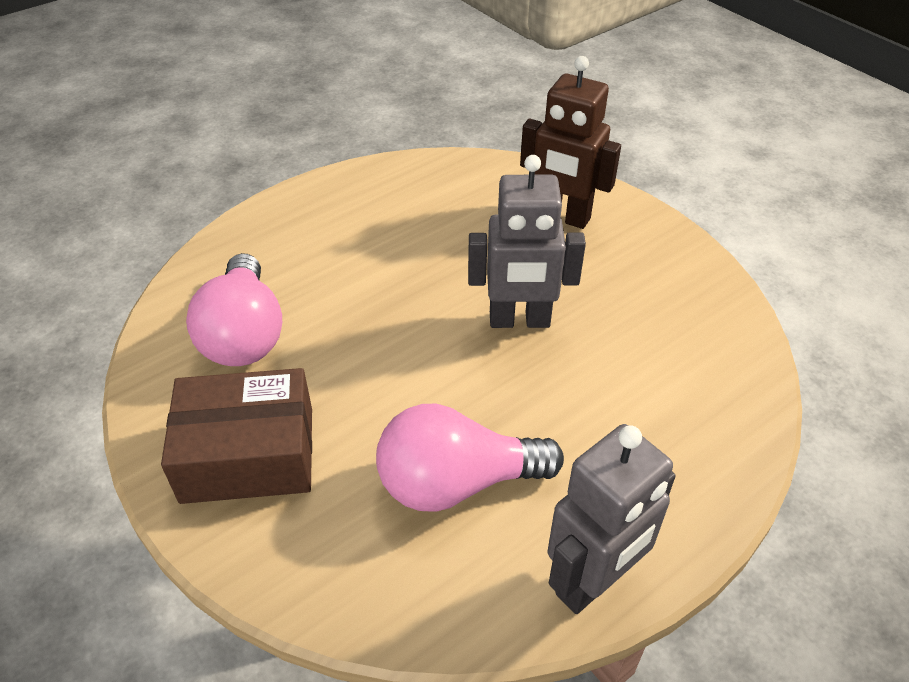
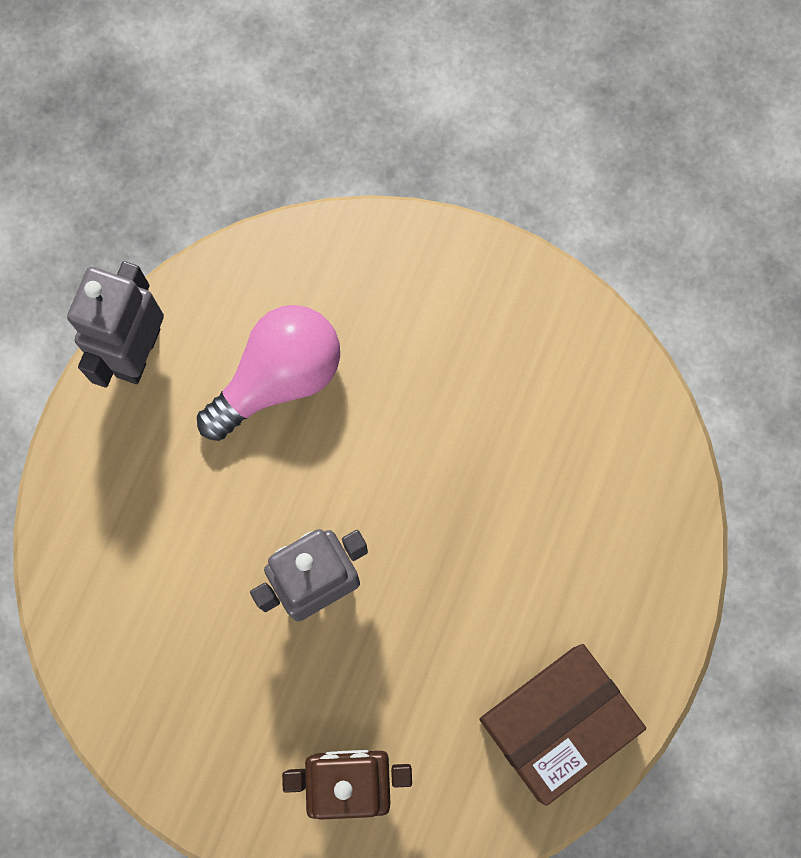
camera: 150 degrees right, 30 degrees up
(244, 334) = (560, 423): pink light bulb -> none
(248, 454) = (458, 312): brown box -> brown box (556, 723)

